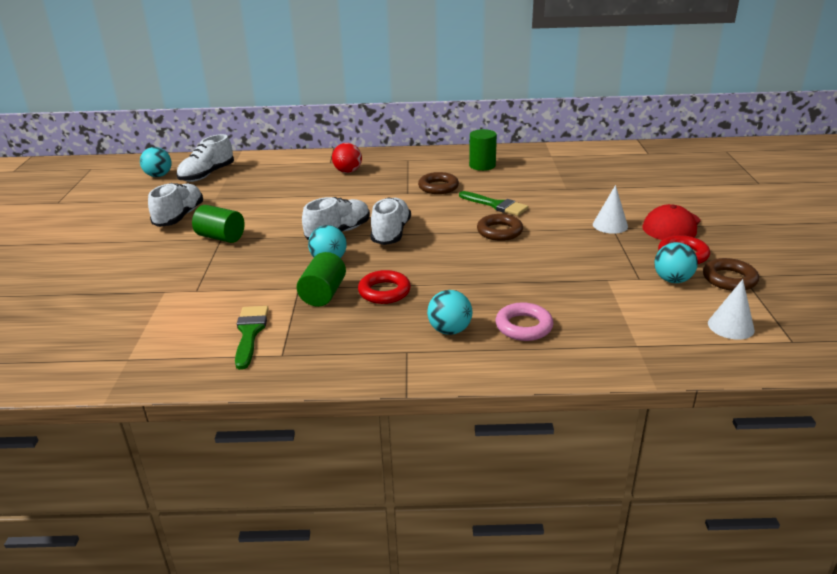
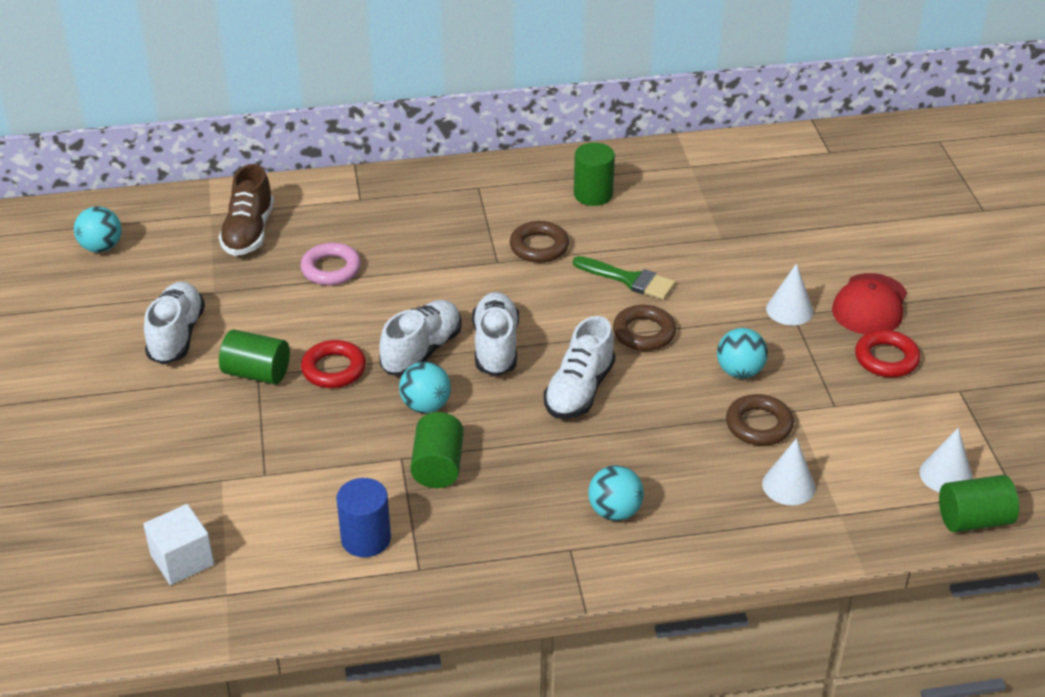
camera: 10 degrees left, 10 degrees up
(108, 335) = (182, 560): none -> white cube
(207, 175) = (178, 240): white shoe -> white shoe (579, 390)
(250, 333) = (366, 539): green brush -> blue cylinder
(253, 173) = (249, 232): none -> brown shoe
(348, 171) = (395, 220): red ball -> none
(384, 291) = (516, 455): red ring -> red ring (334, 369)
(524, 326) = (703, 497): pink ring -> pink ring (331, 269)
(595, 324) = (788, 485): none -> white cone
(672, 280) = (875, 405): turquoise ball -> turquoise ball (740, 371)
(729, 279) = (944, 397): brown ring -> brown ring (759, 425)
(756, 358) = (974, 520): none -> green cylinder

